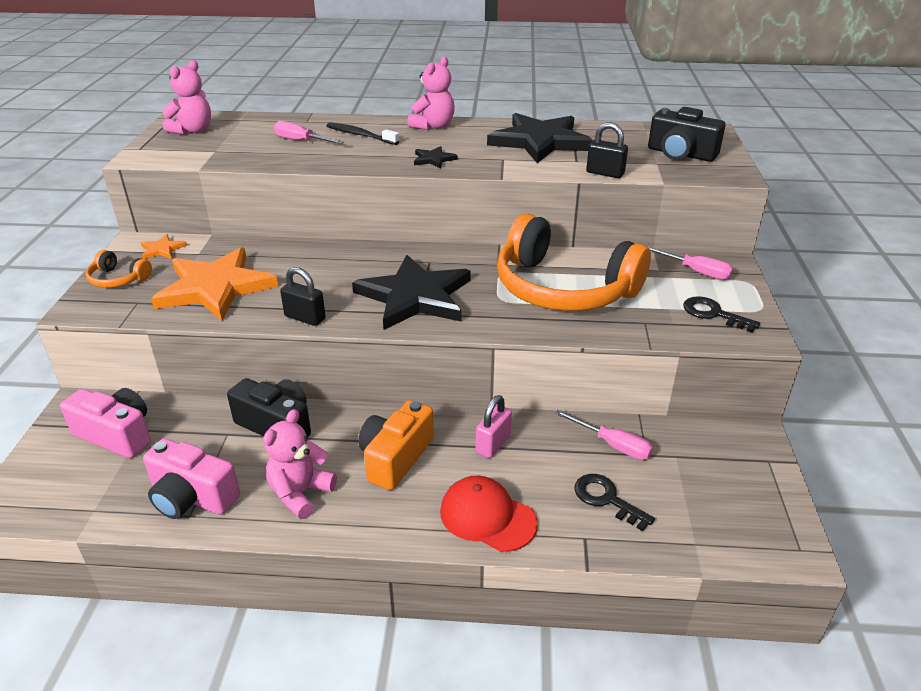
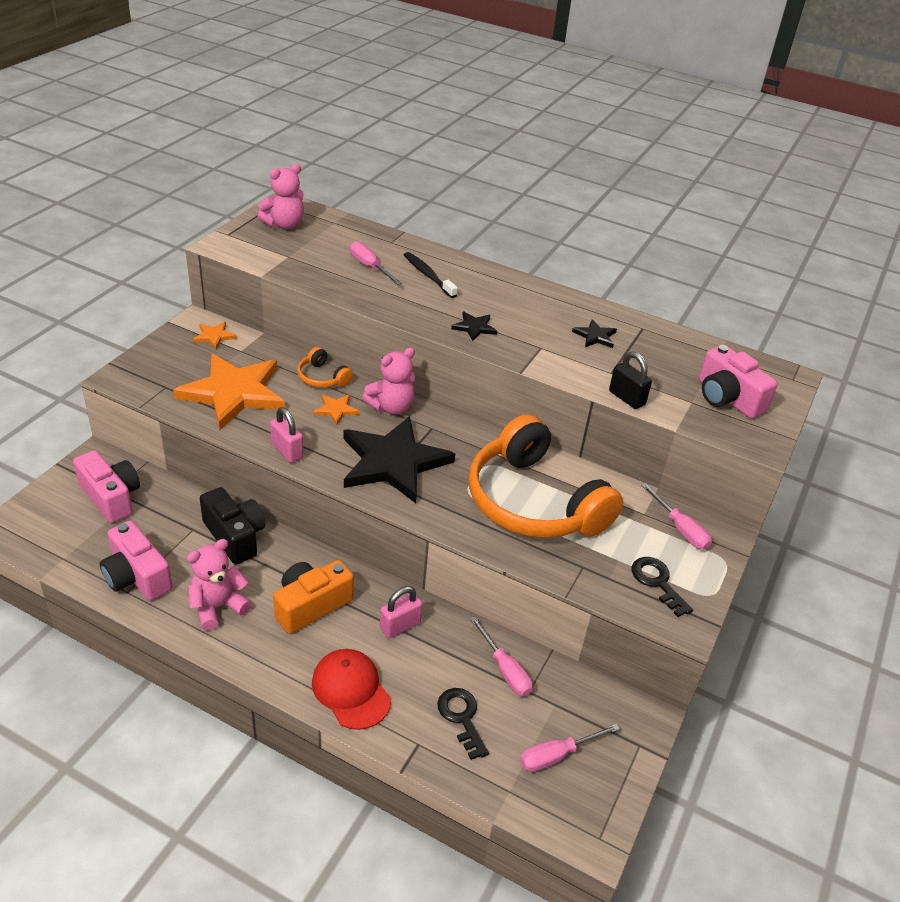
camera: 20 degrees right, 5 degrees up
(118, 279) = (163, 357): orange headphones -> orange headphones (322, 377)
(305, 318) = (287, 451): black padlock -> pink padlock
(329, 273) = (336, 410): none -> orange star
(433, 126) = (505, 283): pink teddy bear -> pink teddy bear (391, 407)
(540, 141) = (595, 336): black star -> black star, size x0.41
(680, 154) = (727, 398): black camera -> pink camera
(711, 496) = (557, 755): none -> pink screwdriver

